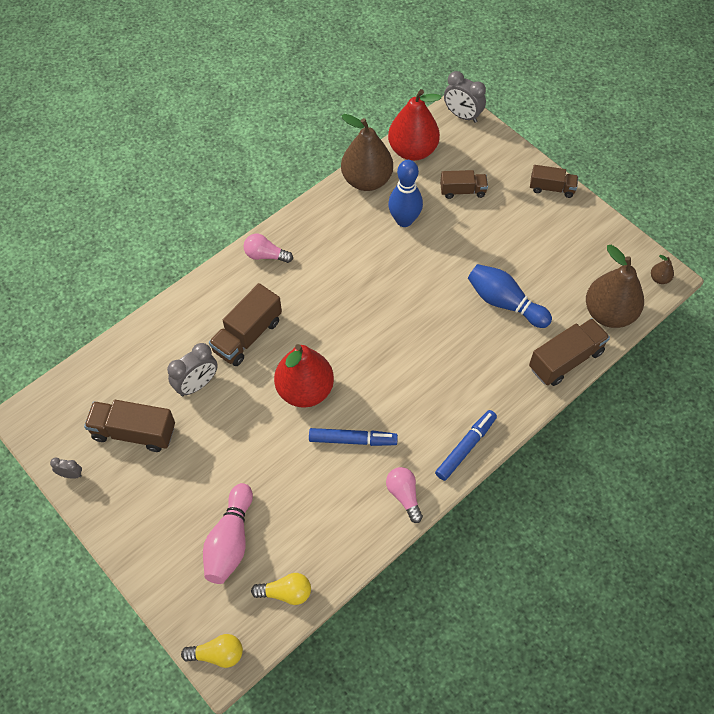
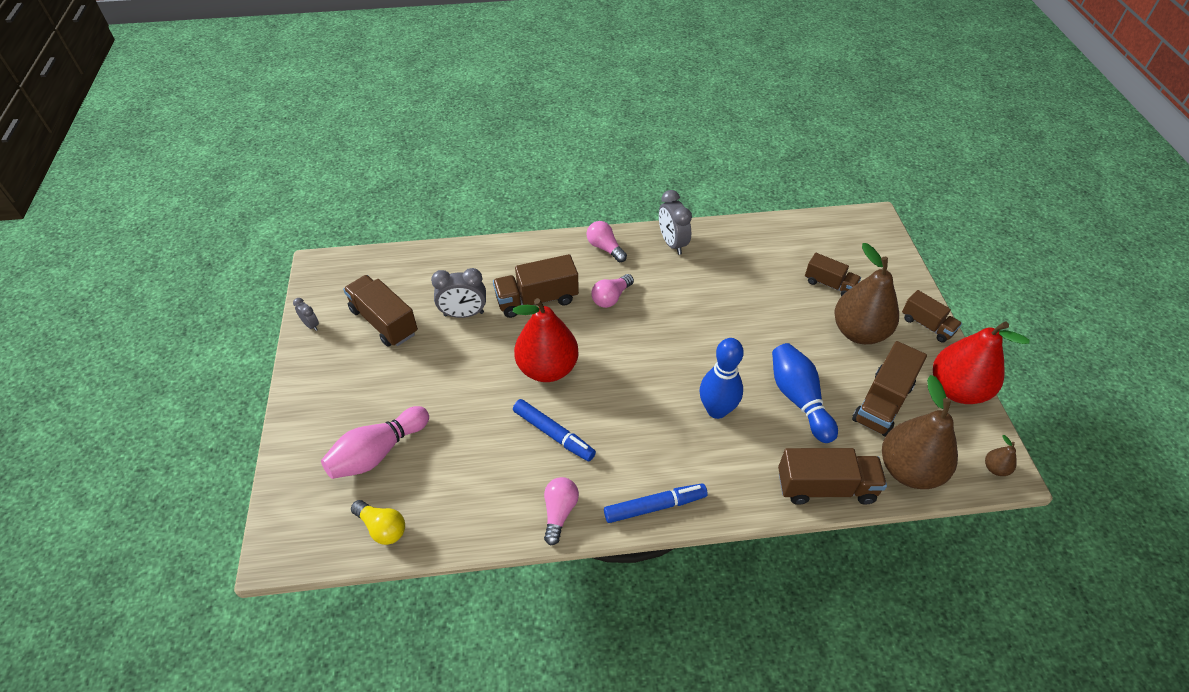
camera: 35 degrees right, 10 degrees down
(217, 654) = (281, 541): yellow light bulb -> none
(306, 299) = (611, 297): none -> pink light bulb
(366, 180) = (742, 234): brown pear -> brown pear (859, 332)
(404, 220) = (752, 281): blue bowling pin -> blue bowling pin (716, 410)
(412, 150) = (805, 231): red pear -> red pear (957, 389)
(462, 115) = (876, 225): grey clock -> grey clock (672, 243)
(561, 271) = (882, 402): none -> brown truck

